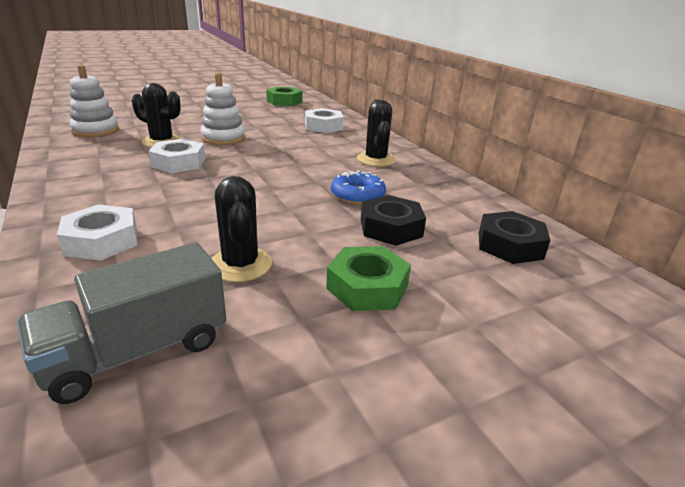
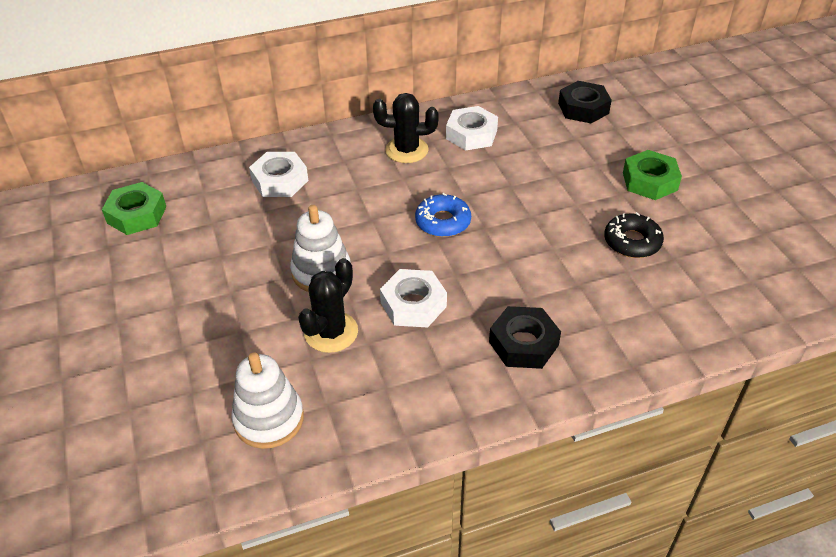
camera: 80 degrees left, 15 degrees up
(102, 241) = (608, 329): white nut -> white nut (471, 134)
(137, 351) = (738, 281): grey truck -> none
(240, 264) = (632, 242): black cactus -> black donut
(357, 195) = (500, 171): blue donut -> blue donut (443, 222)
(391, 228) = (563, 160): black nut -> black nut (523, 343)

